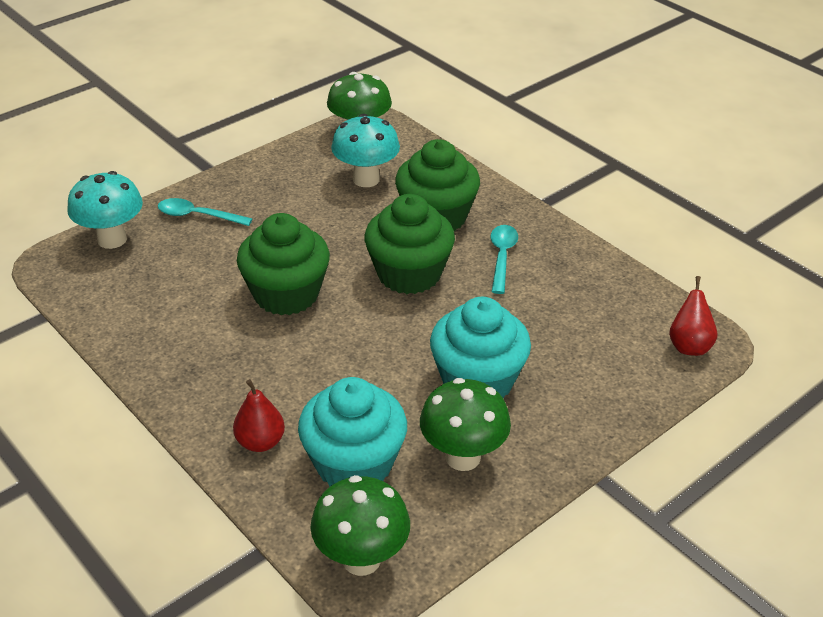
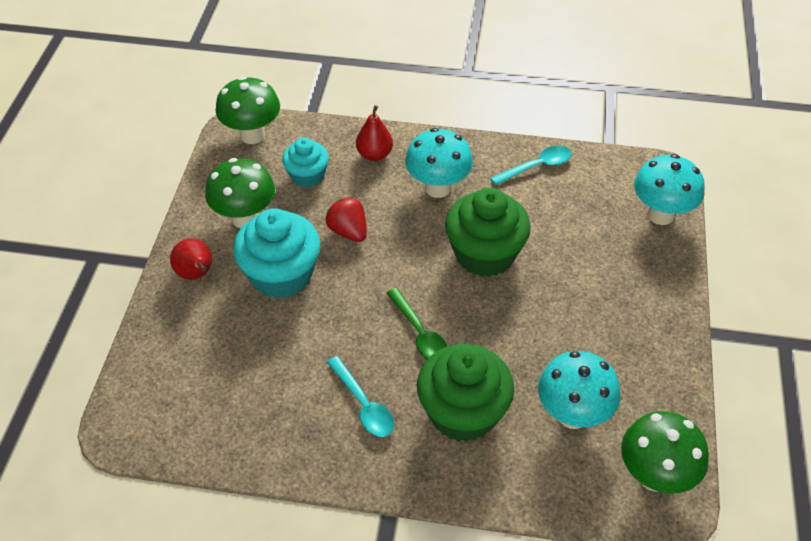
camera: 140 degrees right, 10 degrees up
(198, 216) = (640, 275): turquoise spoon -> turquoise spoon (536, 166)
(247, 369) = (437, 188): none -> turquoise mushroom
(354, 464) = (307, 176): turquoise cupcake -> turquoise cupcake, size x0.59
(376, 381) = (348, 231): none -> red strawberry
(409, 274) = (419, 333): green cupcake -> green spoon
(689, 346) = (139, 413): red pear -> red pear (196, 274)

